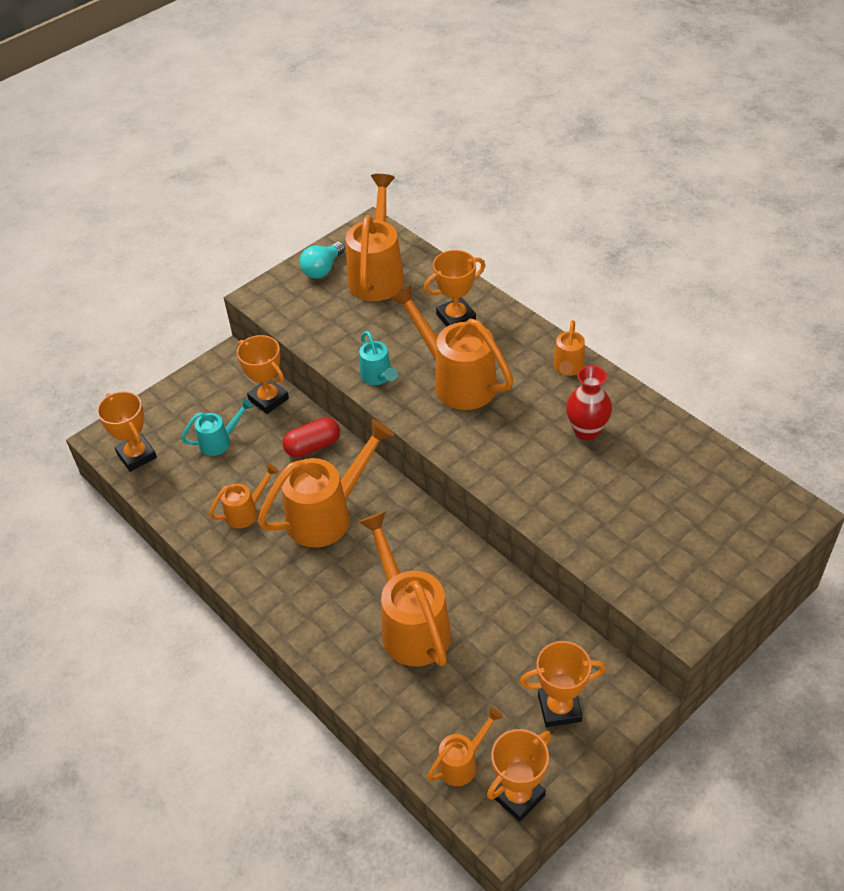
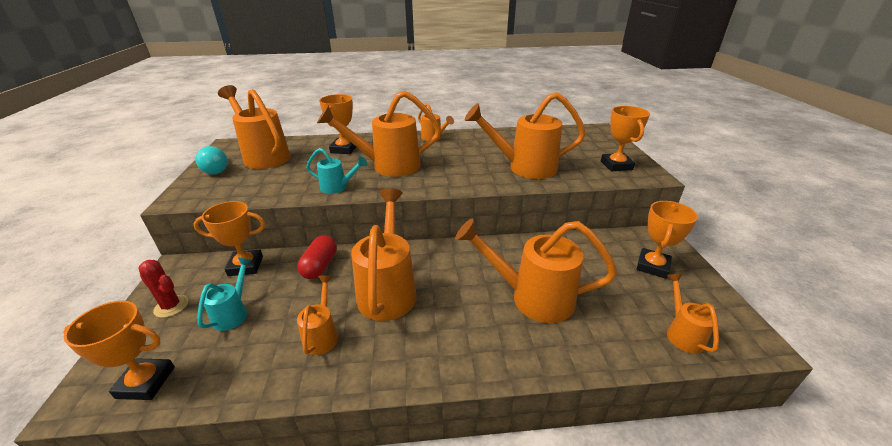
camera: 55 degrees left, 15 degrees down
(195, 400) = (171, 306): none -> red cactus
(518, 796) = (725, 319): orange trophy -> orange trophy (616, 165)
(576, 494) = (524, 168): none -> orange watering can
(586, 431) = (483, 149): red vase -> none

